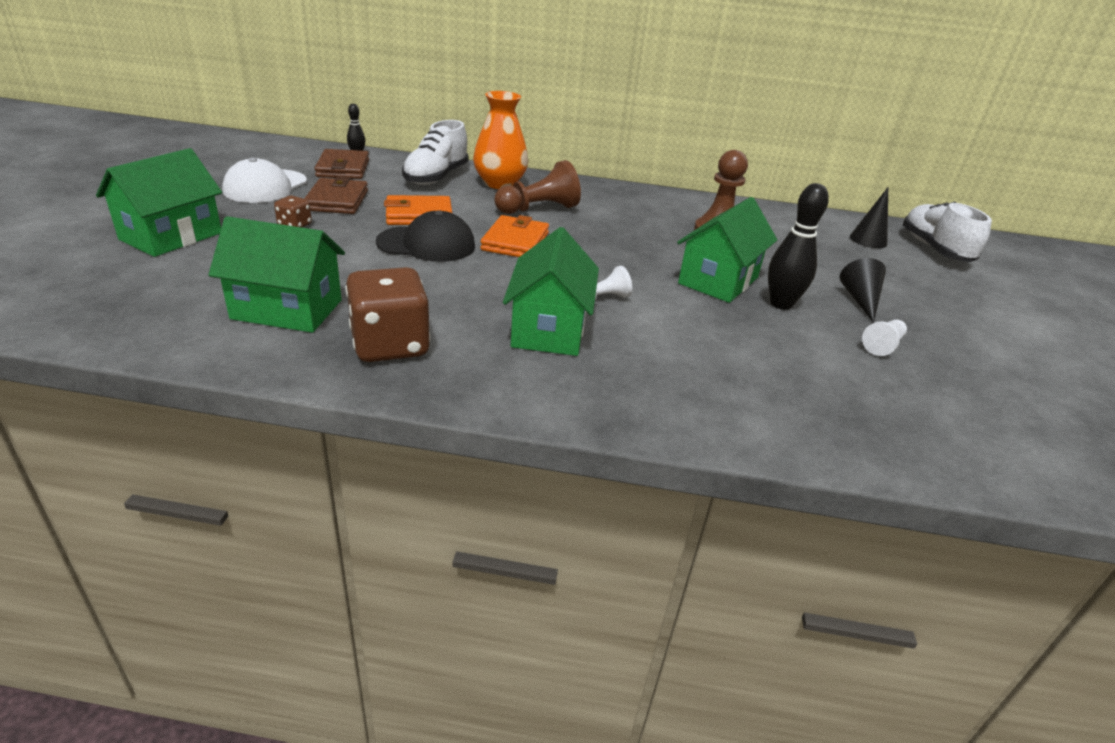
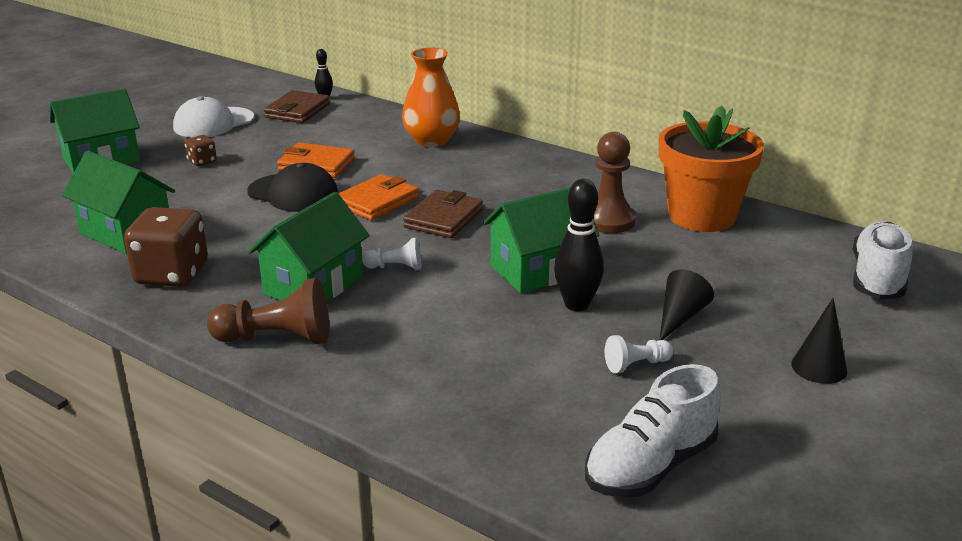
camera: 30 degrees right, 5 degrees down
(337, 200) = (259, 142): brown wallet -> brown wallet (443, 219)
(436, 177) = (375, 128): white shoe -> white shoe (650, 466)
(538, 209) = (440, 172): brown pawn -> brown pawn (277, 338)
(774, 220) = (701, 216): none -> orange flower pot
(868, 240) = (795, 255): black cone -> black cone (819, 367)

